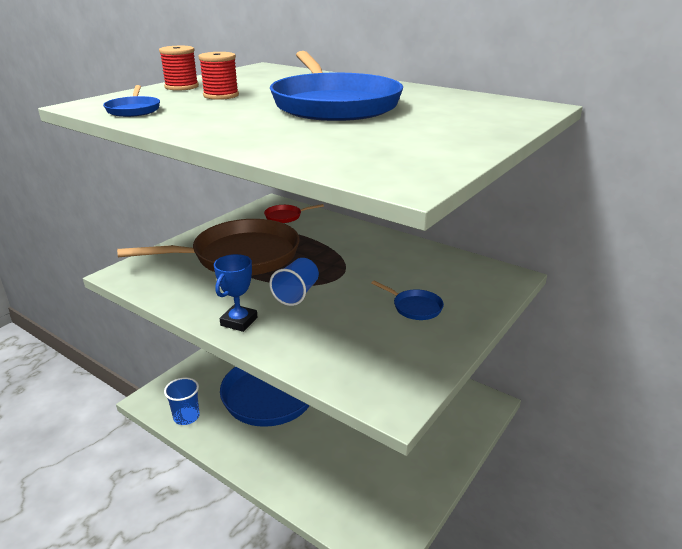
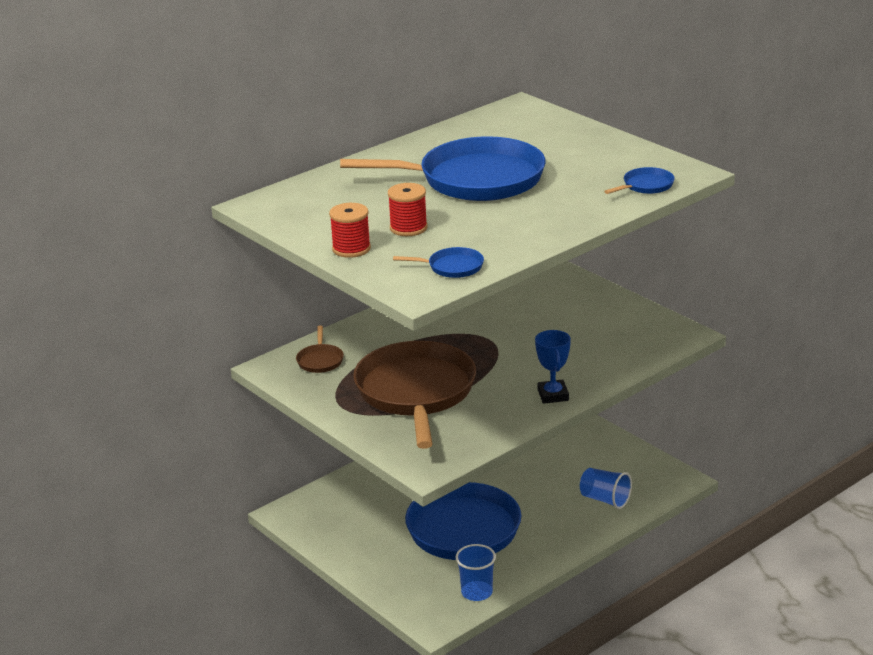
camera: 75 degrees left, 0 degrees up
(239, 321) = (553, 395): blue trophy -> blue trophy turned 45 degrees clockwise
(285, 216) = (320, 360): red pan -> brown pan
(296, 294) = (513, 363): blue cup -> blue cup (605, 499)
(414, 307) = (558, 308): blue pan -> blue pan (646, 186)

